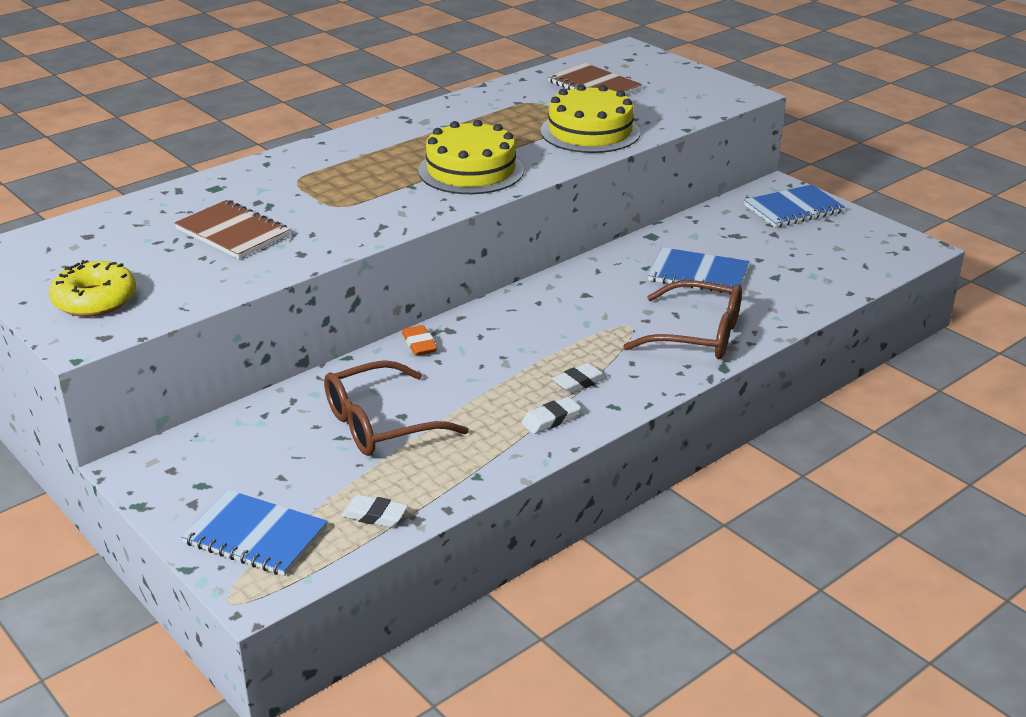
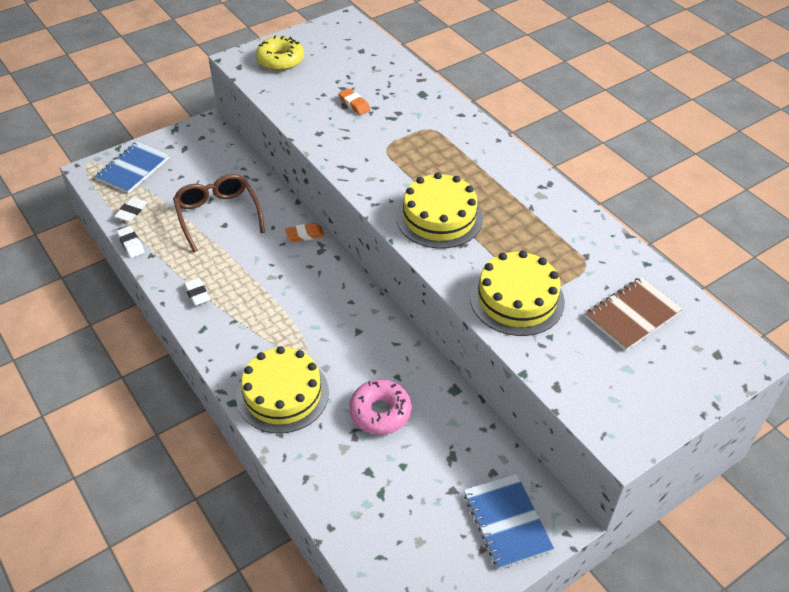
camera: 95 degrees right, 15 degrees up
(233, 232) = (354, 104): brown notebook -> orange eraser
(579, 382) = (236, 313): white eraser -> white eraser (131, 244)
(697, 335) = (282, 394): brown glasses -> yellow cake
(698, 274) = (380, 412): blue notebook -> pink donut

